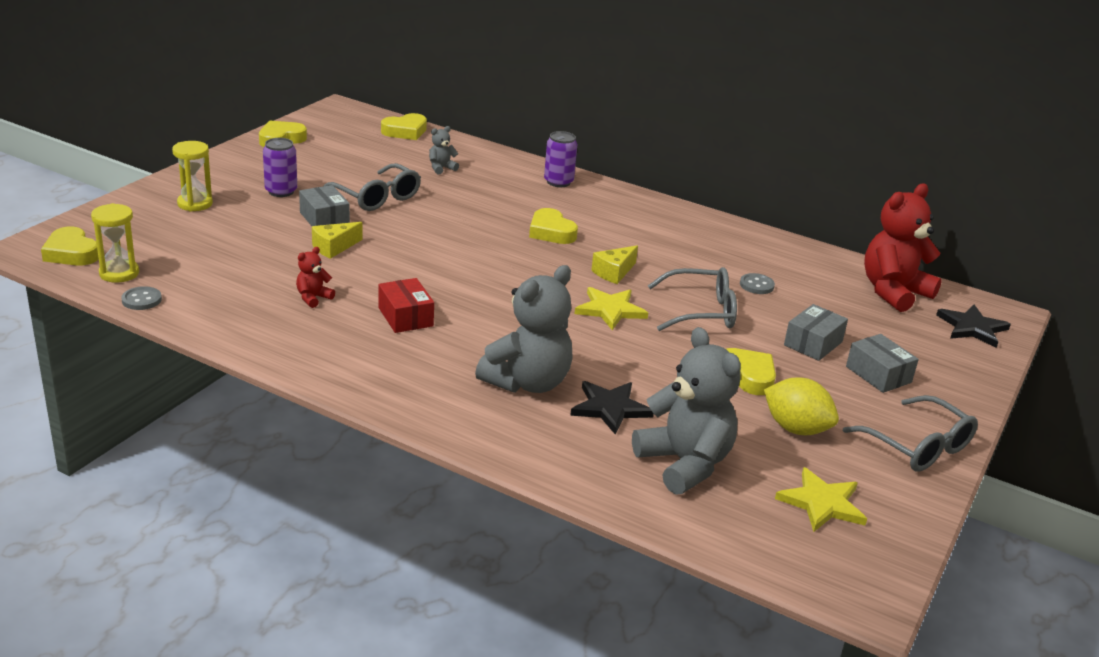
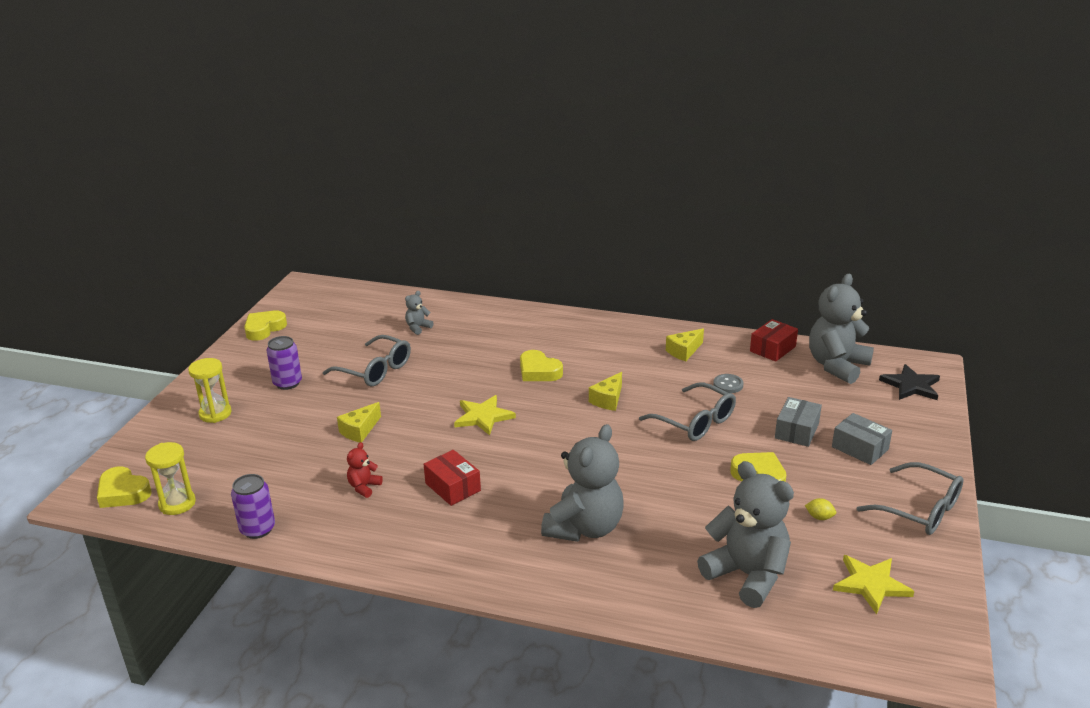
camera: 10 degrees left, 0 degrees up
(141, 300) = (210, 527): grey button -> none
(324, 219) = (338, 403): grey box -> none
(405, 131) = (370, 297): yellow heart -> none
(558, 182) = (523, 320): purple can -> purple can (257, 529)
(610, 310) = (621, 438): yellow star -> yellow star (483, 417)
(610, 408) = (663, 536): black star -> none
(700, 311) = (694, 421): grey glasses -> grey glasses turned 60 degrees clockwise
(723, 245) = (684, 351): none -> yellow cheese
(796, 428) = (819, 517): yellow lemon -> yellow lemon, size x0.45
(826, 262) = (772, 349): none -> red box
(893, 292) = (837, 366): red teddy bear -> grey teddy bear

